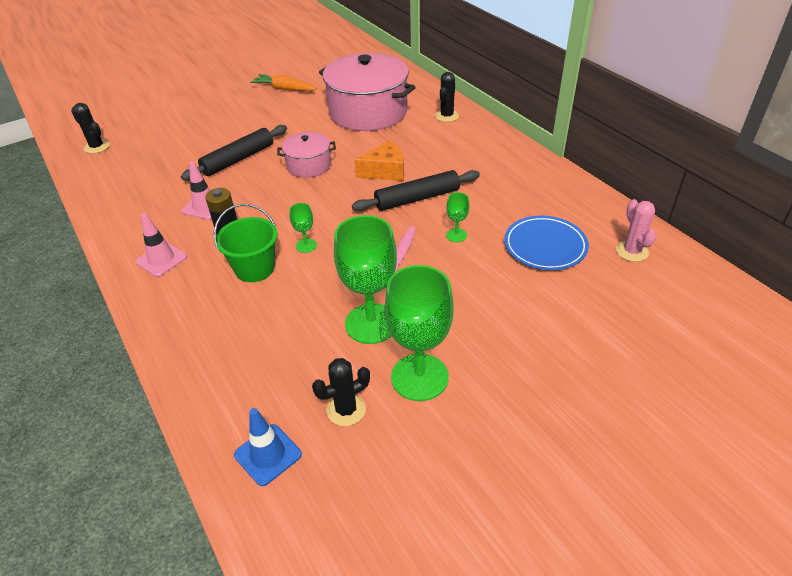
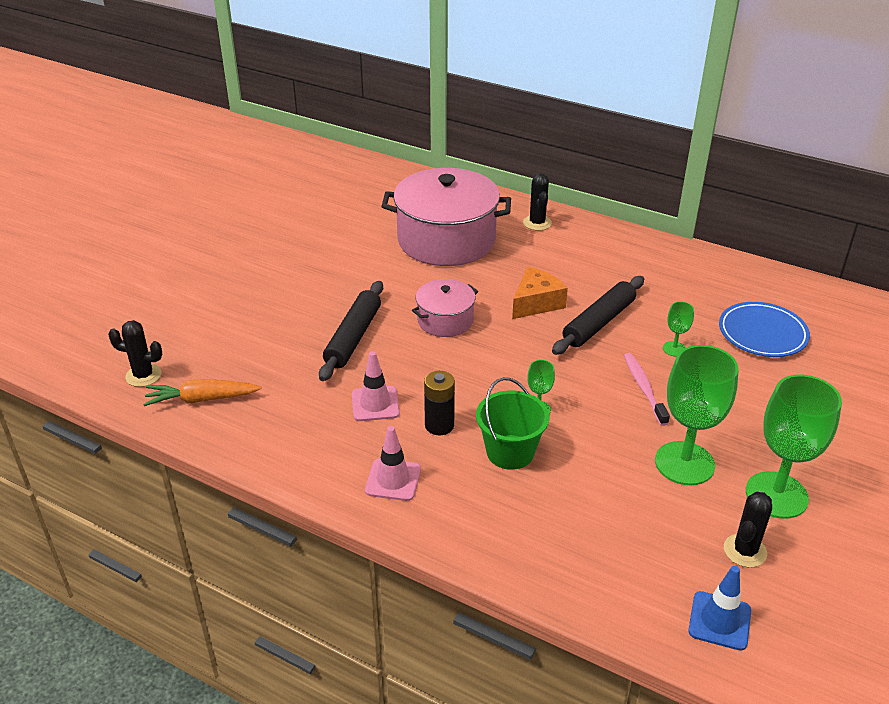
camera: 30 degrees left, 5 degrees down
(285, 89) = (315, 236): orange carrot -> orange carrot (202, 399)
(632, 251) = (836, 314): pink cactus -> none

